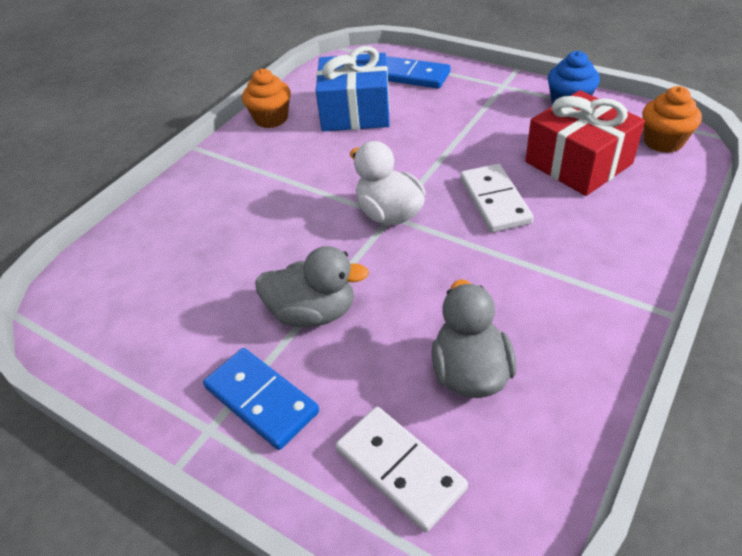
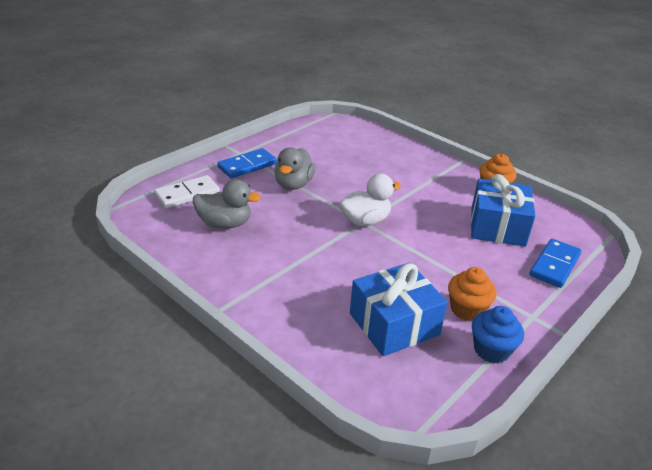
camera: 95 degrees right, 10 degrees down
(495, 201) = (361, 267): white domino -> none
(578, 163) = (394, 324): red gift -> blue gift
(663, 142) = (410, 392): orange cupcake -> orange cupcake (467, 309)

